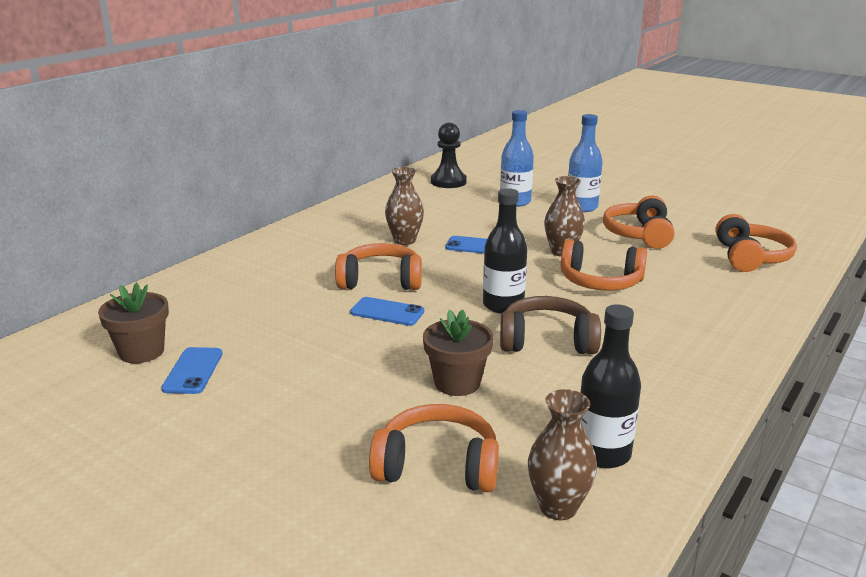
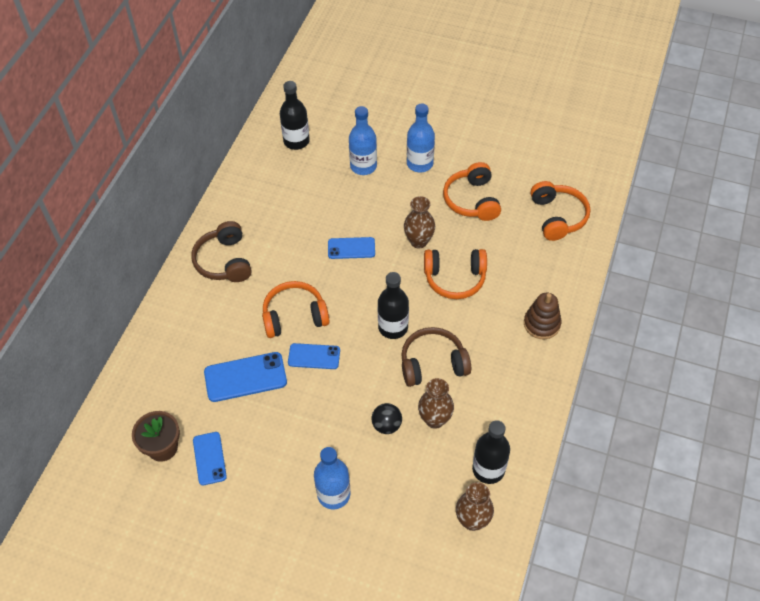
camera: 15 degrees left, 30 degrees up
(289, 314) = (245, 377): none -> blue phone
(323, 236) = (224, 261): none -> brown headphones
(343, 435) = (333, 494): none -> blue bottle
(404, 240) = (292, 252): brown vase -> brown vase (435, 419)
(437, 466) = (398, 506): orange headphones -> none
(448, 182) = (296, 141): black pawn -> black bottle
(457, 383) = (386, 425): brown flower pot -> black ball
(717, 331) = (541, 324): none -> brown stacking toy

